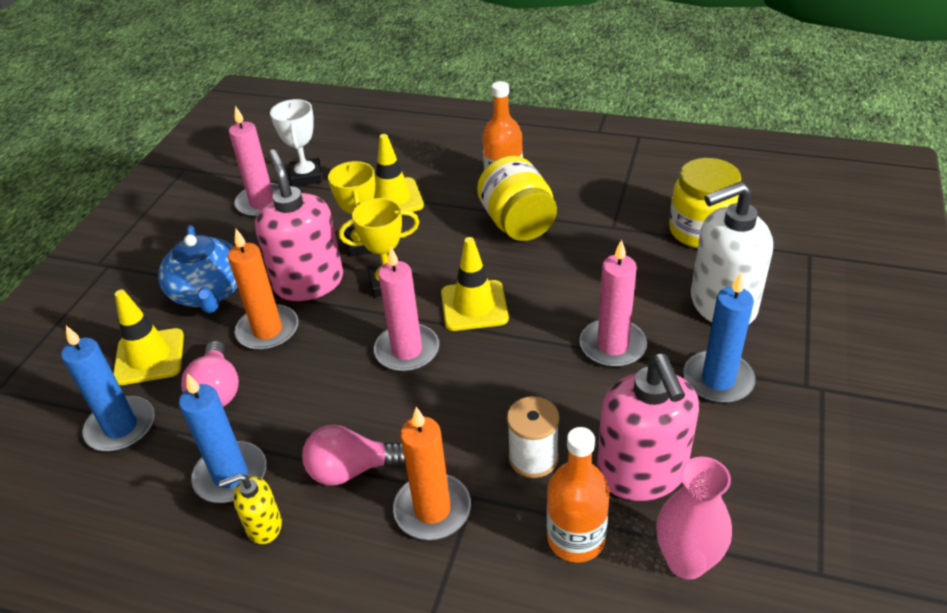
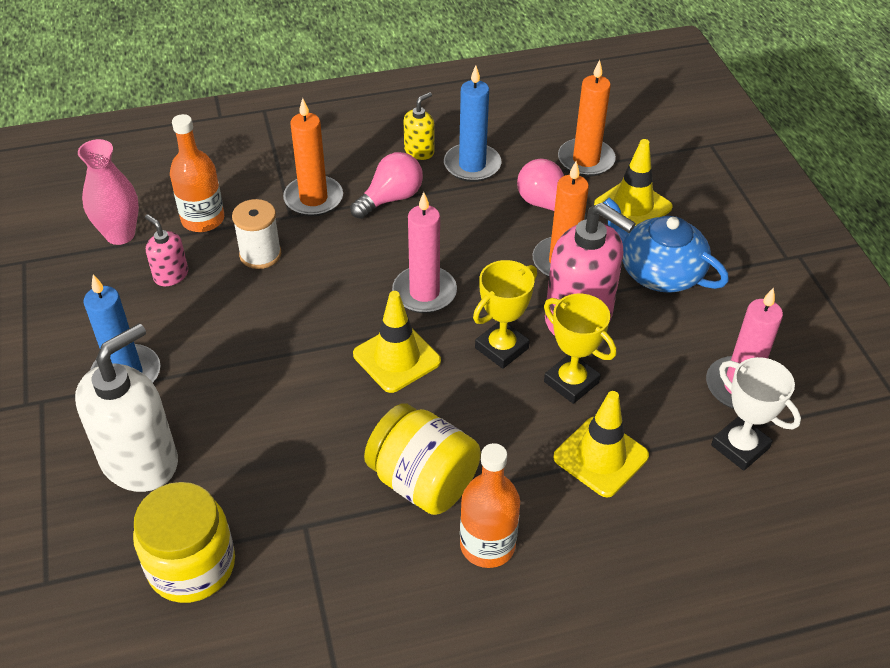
camera: 145 degrees right, 5 degrees up
(121, 427) = (586, 160): blue candle -> orange candle
(612, 346) = (238, 369): pink candle -> none
(641, 473) = (171, 275): pink soap dispenser -> pink soap dispenser, size x0.48

